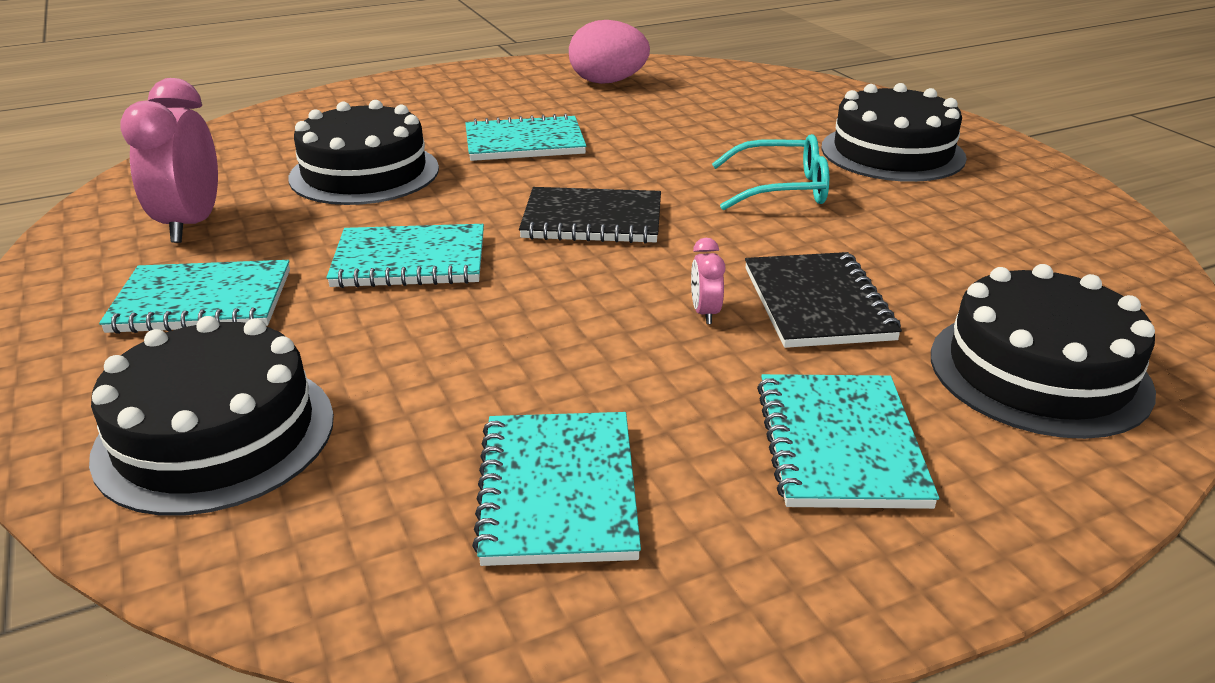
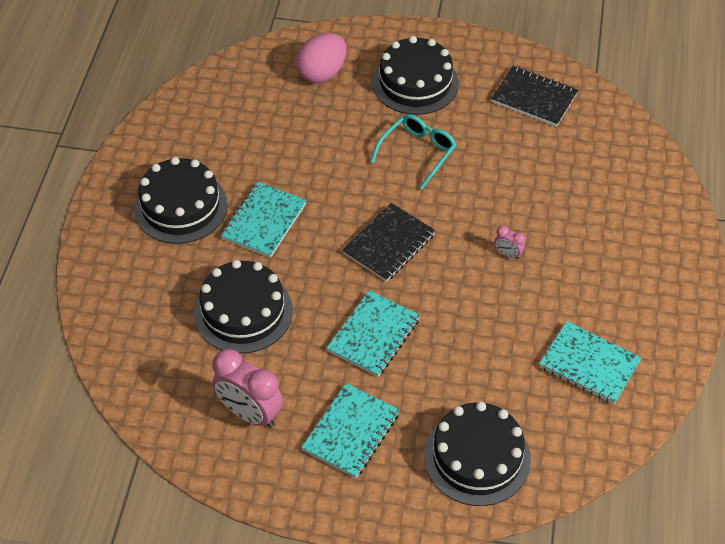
camera: 55 degrees left, 20 degrees up
(608, 82) = (201, 132): pink egg -> pink egg (322, 73)
(817, 303) = (529, 213): black notebook -> black notebook (534, 98)
(840, 444) = (621, 270): turquoise notebook -> none
(1039, 372) = (624, 184): black cake -> black cake (180, 206)

